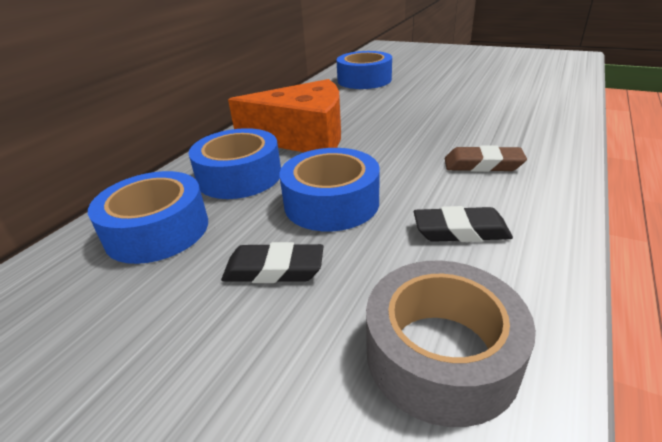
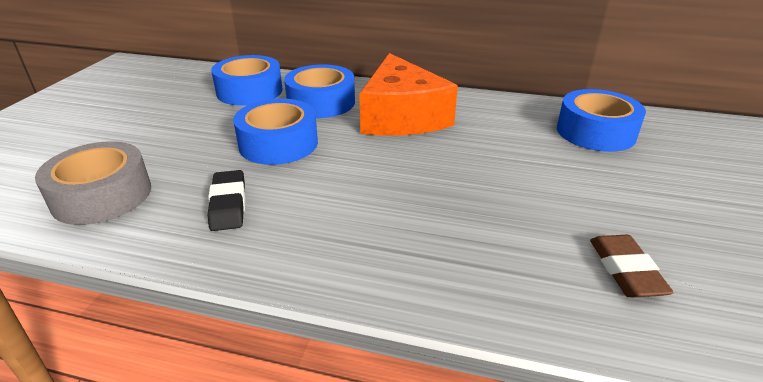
camera: 75 degrees right, 0 degrees up
(274, 269) = (199, 134): black eraser -> none
(483, 165) = (353, 221): brown eraser -> brown eraser (625, 270)

